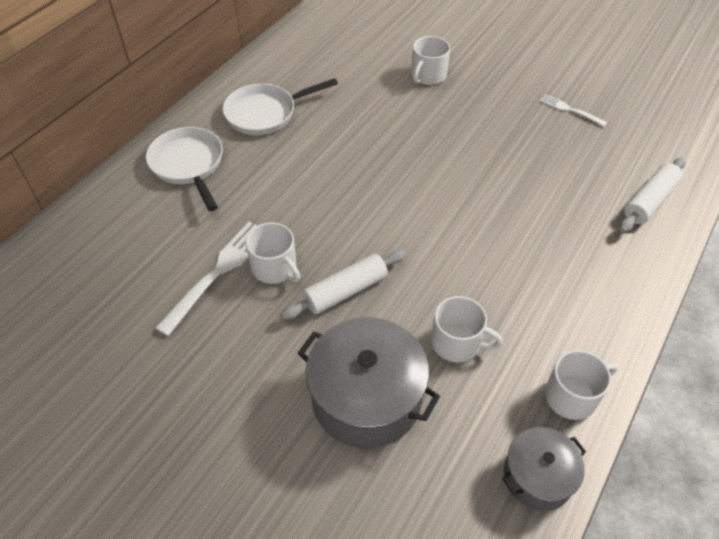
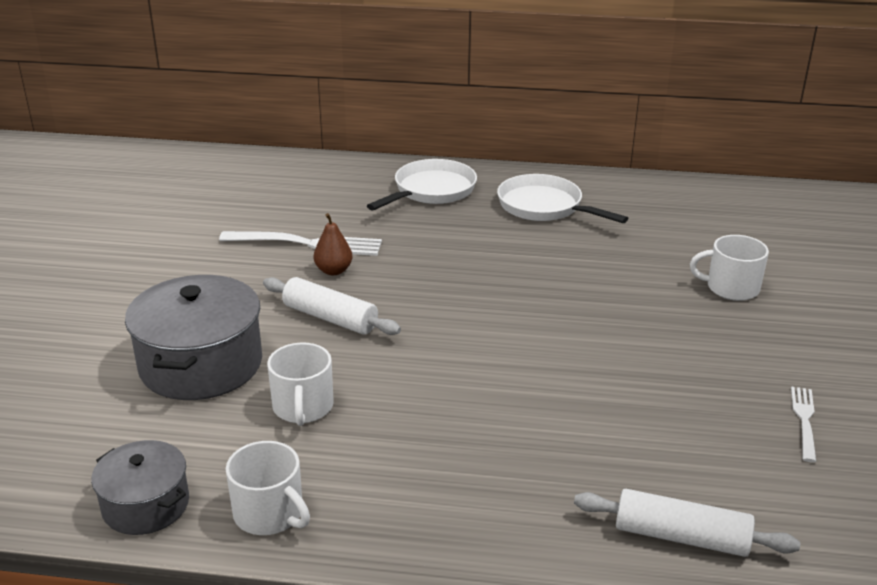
camera: 65 degrees right, 20 degrees down
(275, 268) = (333, 271): white mug -> brown pear

